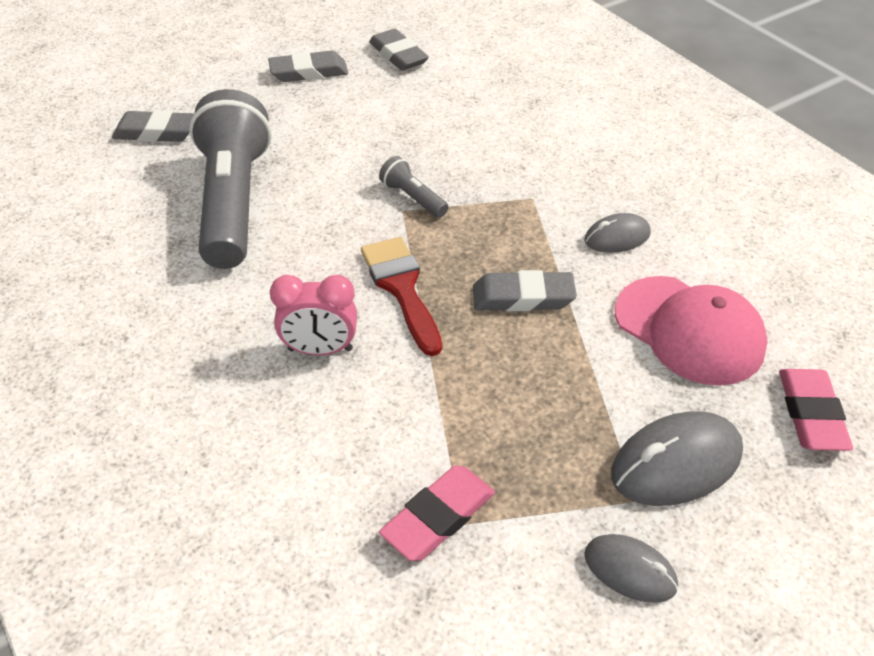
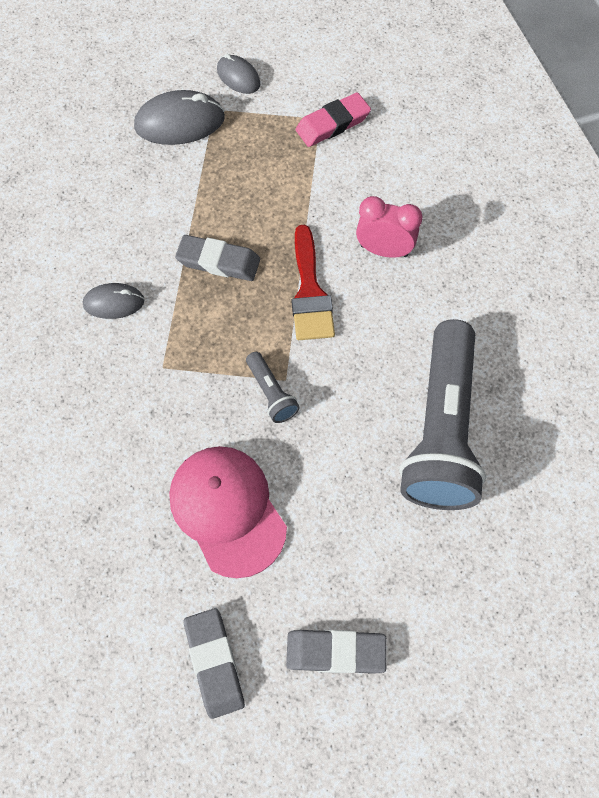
camera: 165 degrees left, 20 degrees up
(156, 132) = (523, 567): grey eraser -> none
(689, 330) = (112, 206): pink cap -> pink cap (227, 510)
(811, 414) = (77, 133): pink eraser -> none

